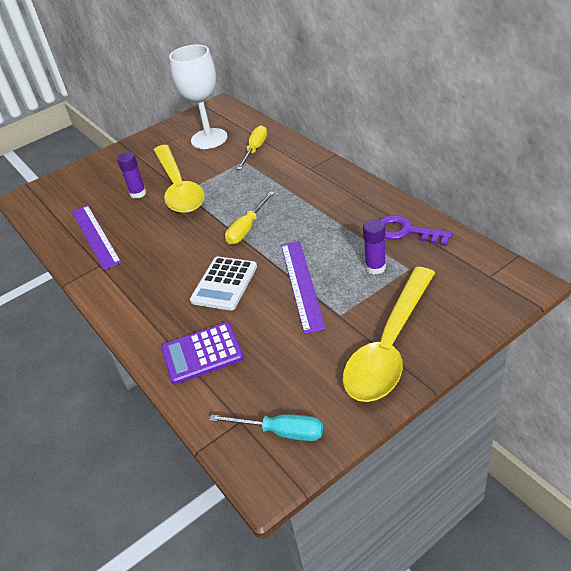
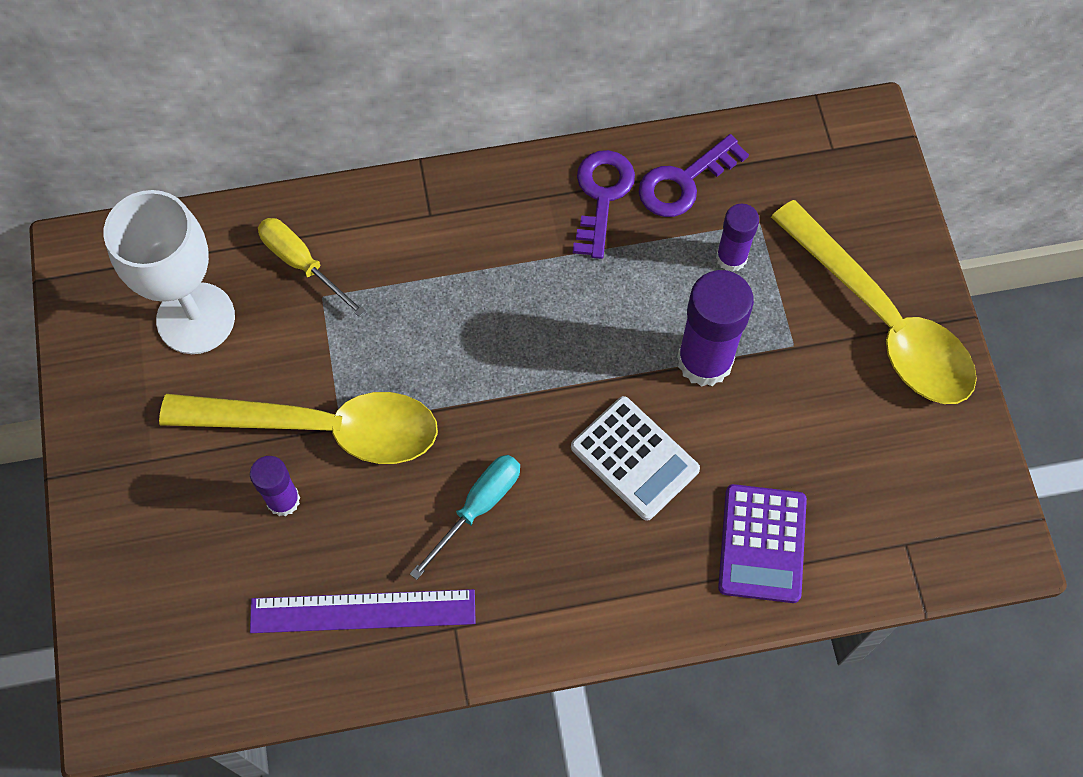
camera: 70 degrees left, 25 degrees up
(247, 228) = (523, 373): yellow screwdriver -> none
(281, 432) = (948, 504): turquoise screwdriver -> turquoise screwdriver (478, 507)
(301, 284) = (704, 361): purple ruler -> purple glue stick
(369, 210) = (602, 196): none -> purple key

